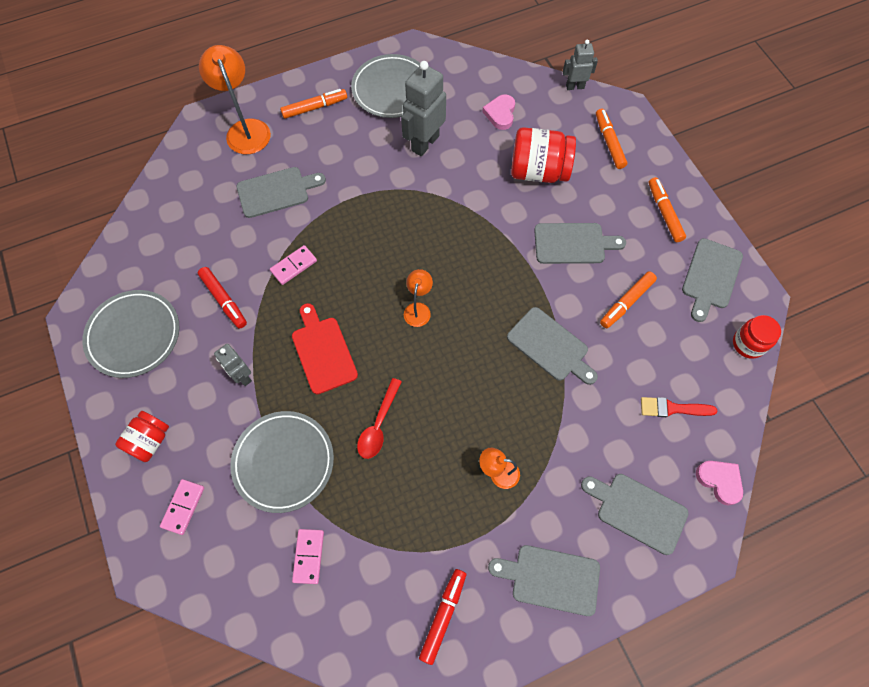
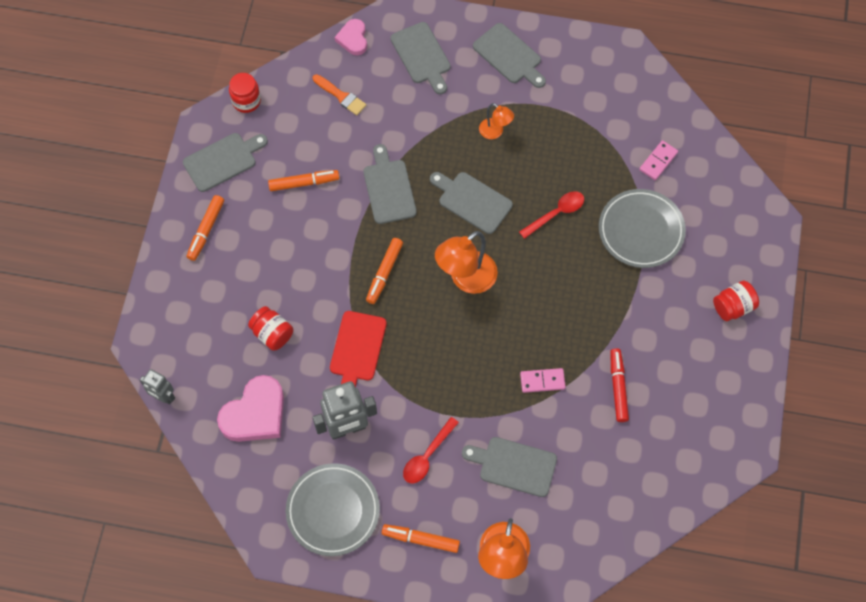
camera: 145 degrees left, 0 degrees up
(134, 335) = (708, 402): grey plate -> none
(183, 507) = (729, 244): pink domino -> none
(242, 376) = (637, 313): grey robot -> none
(323, 351) = (563, 293): red cutting board -> red cutting board (357, 349)
(349, 160) = (427, 456): none -> red spoon
(418, 309) = (466, 279): orange lamp -> orange lamp, size x1.84
(443, 615) = (592, 78): red marker -> none
(500, 114) = (255, 414): pink heart -> pink heart, size x1.73
(538, 171) = (272, 334): red jar -> red jar, size x0.62
(573, 243) = (301, 253): grey cutting board -> grey cutting board (472, 201)
(609, 142) = (188, 321): orange marker -> orange marker (384, 273)
(672, 408) = (341, 96): red brush -> orange brush

